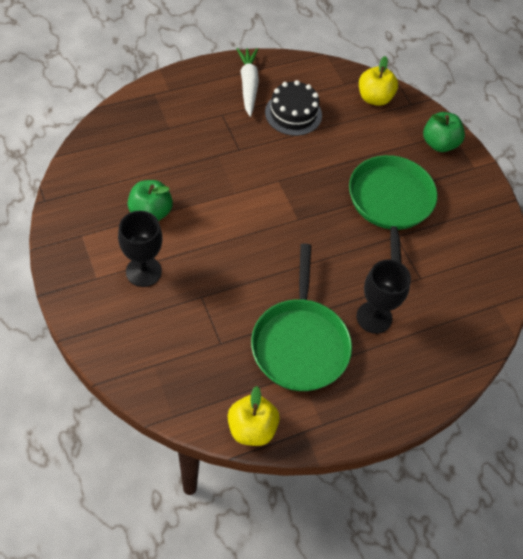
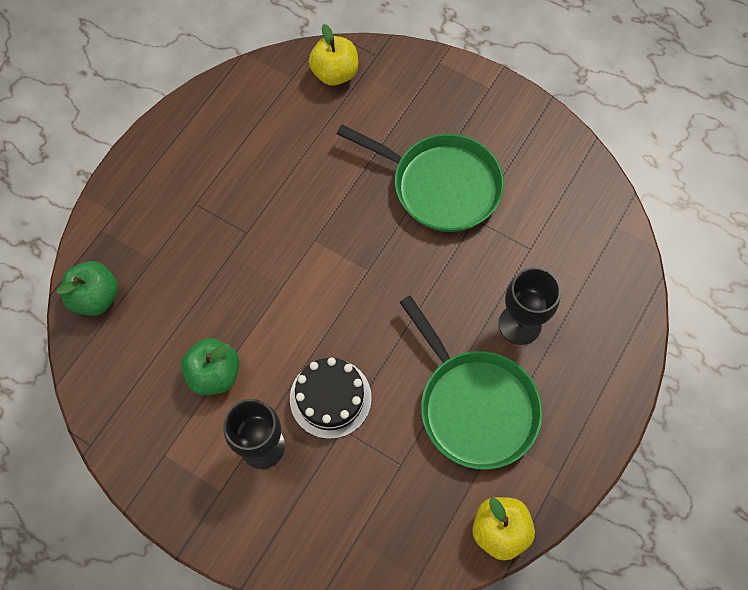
camera: 30 degrees left, 10 degrees up
(248, 85) = (194, 148): white carrot -> none
(293, 113) = (268, 150): black cake -> black cake (330, 398)
(390, 203) = (441, 185): green pan -> green pan turned 150 degrees clockwise
(439, 144) = (437, 83): green apple -> green apple (96, 297)

